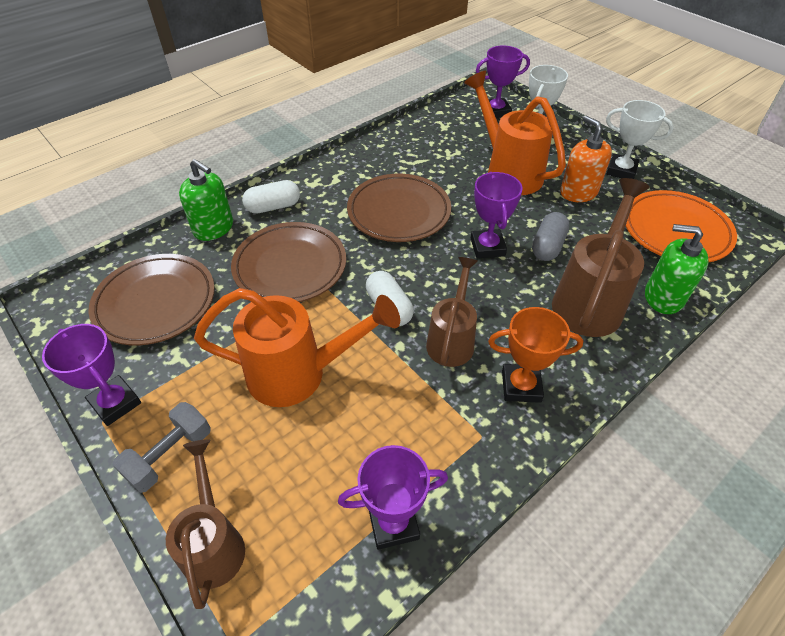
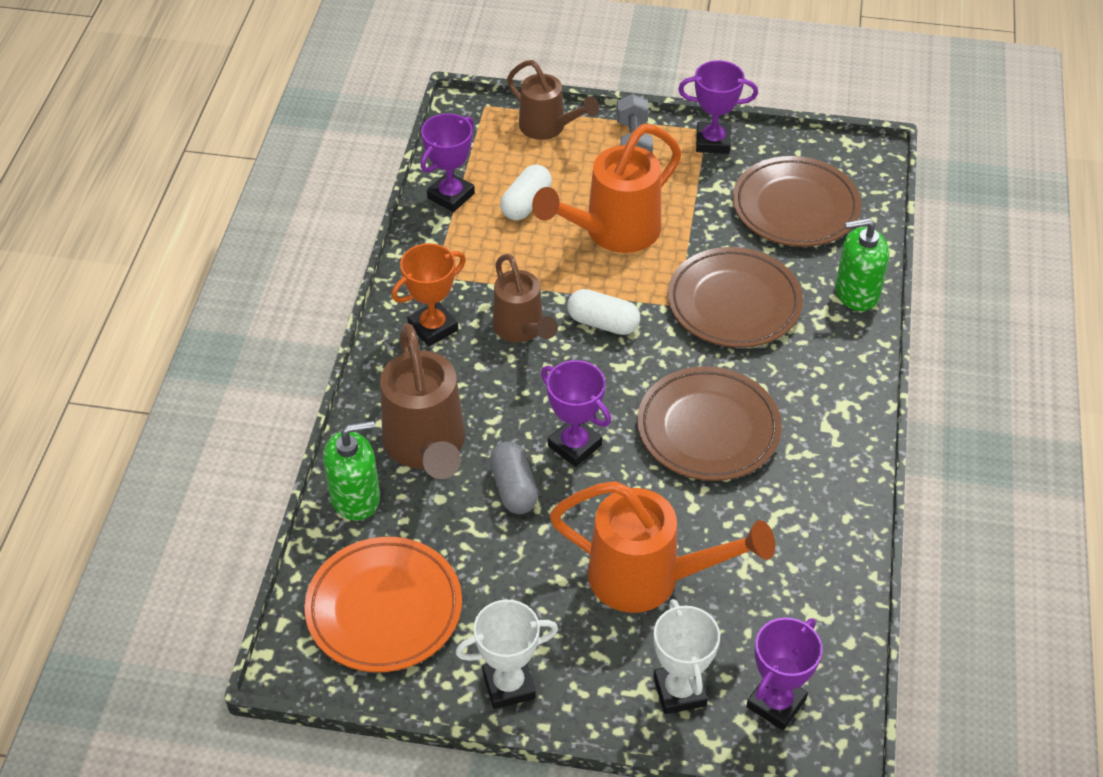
camera: 140 degrees right, 0 degrees up
(273, 207) = (839, 350): white capsule -> white capsule (526, 203)
(578, 192) = (537, 601): orange soap dispenser -> none

